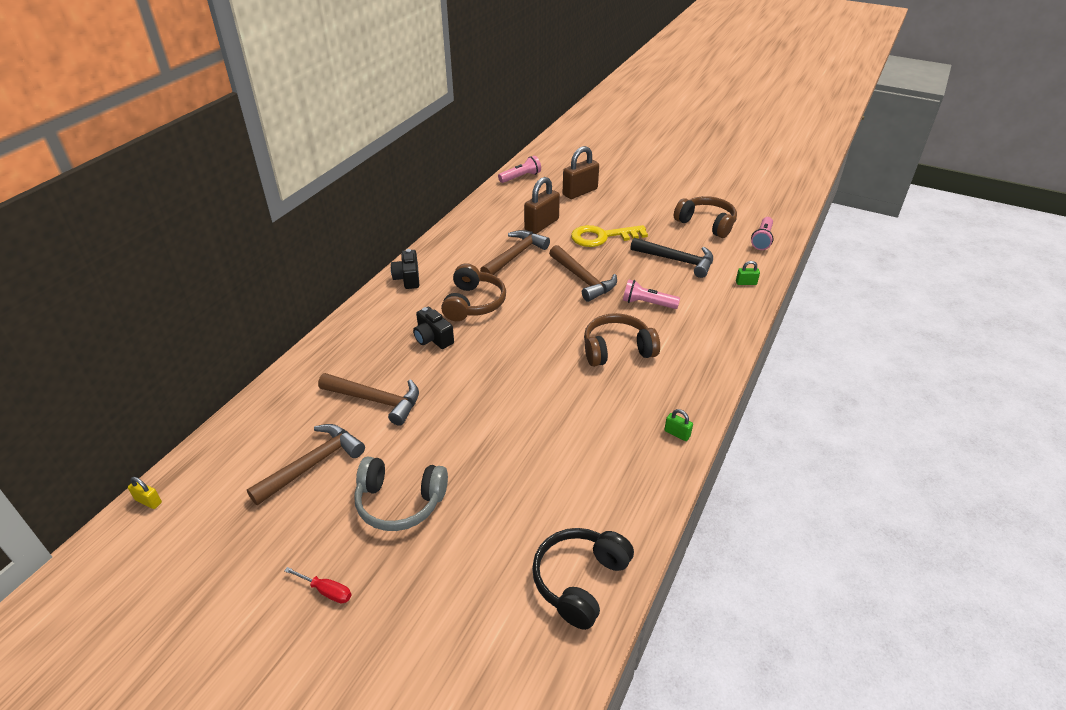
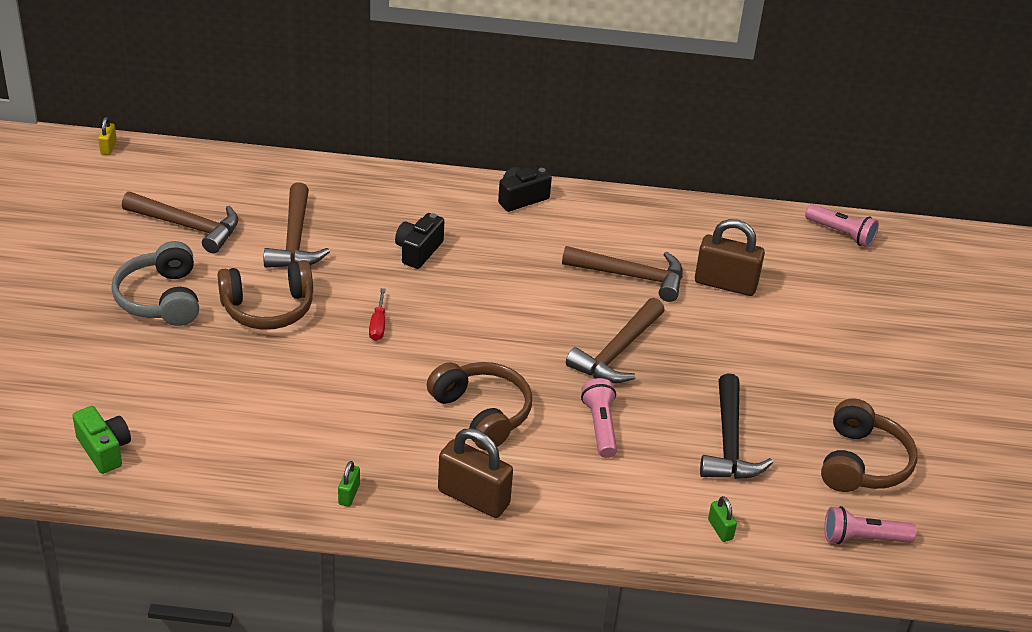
camera: 65 degrees right, 0 degrees up
(326, 591) = (45, 285): red screwdriver -> red screwdriver (378, 325)
(473, 303) = (504, 265): brown headphones -> brown headphones (268, 308)
(580, 192) = (847, 303): brown padlock -> brown padlock (473, 498)
(580, 581) = (104, 450): black headphones -> green camera
(602, 237) = (738, 351): yellow key -> none

